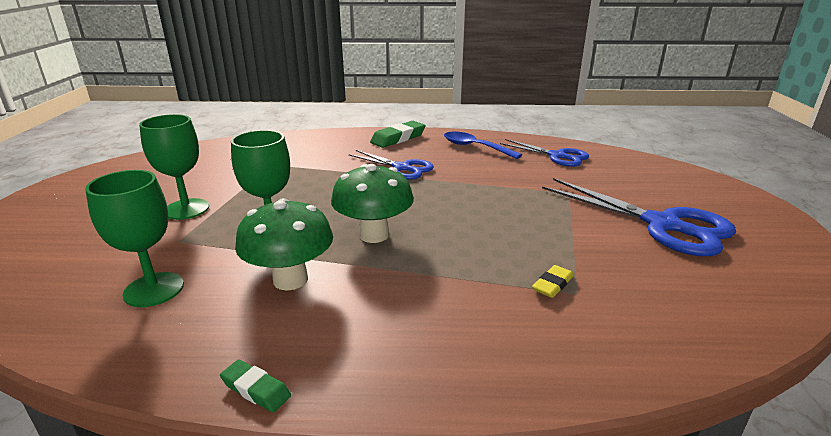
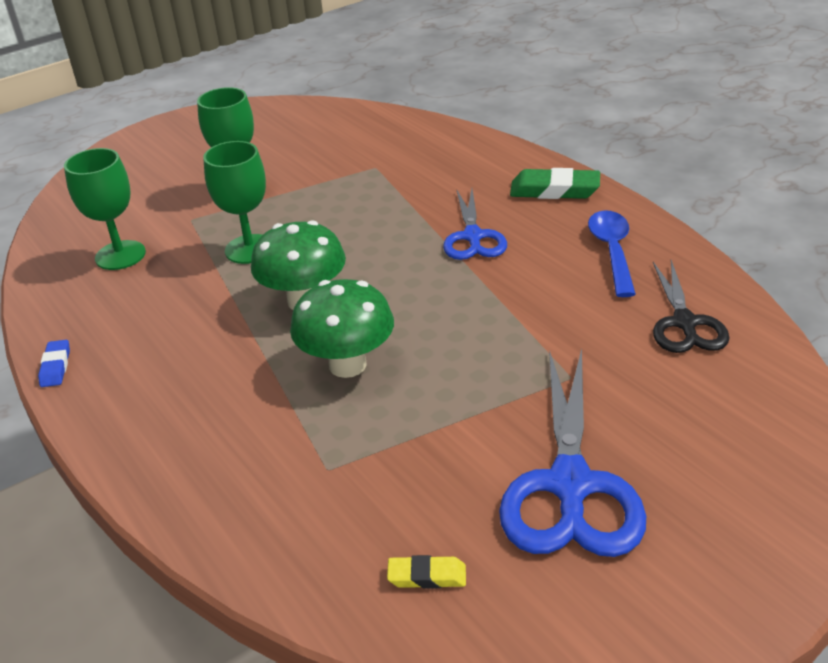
camera: 55 degrees right, 10 degrees up
(256, 389) = (56, 367): green eraser -> blue eraser
(290, 280) = (189, 302): green mushroom -> green mushroom (347, 365)
(552, 285) = (326, 447): yellow eraser -> yellow eraser (427, 576)
(557, 156) = (684, 323): blue scissors -> black scissors

